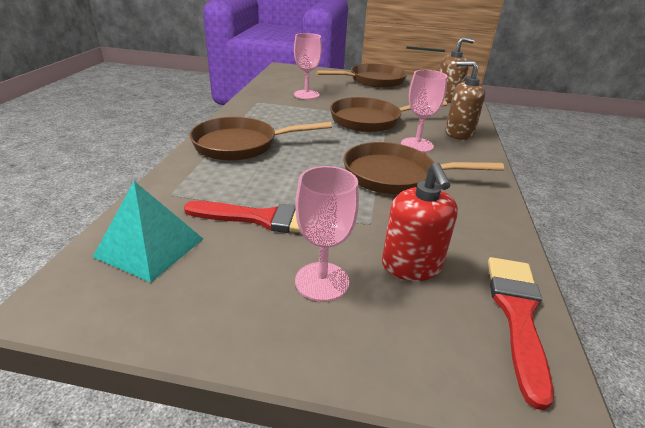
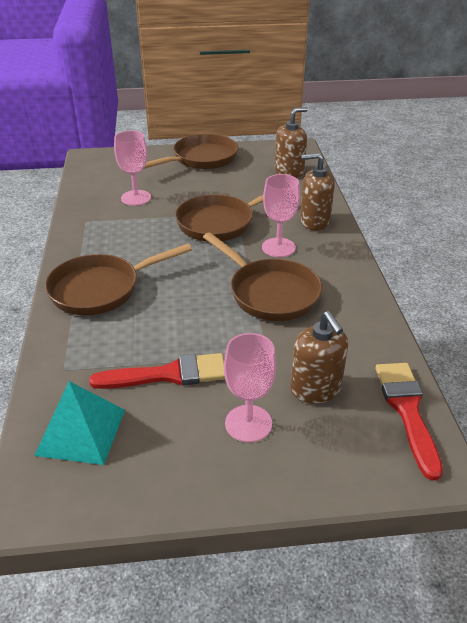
camera: 15 degrees left, 5 degrees up
(395, 176) = (270, 293): brown pan -> brown pan turned 120 degrees counterclockwise
(411, 266) = (315, 389): red soap dispenser -> brown soap dispenser

